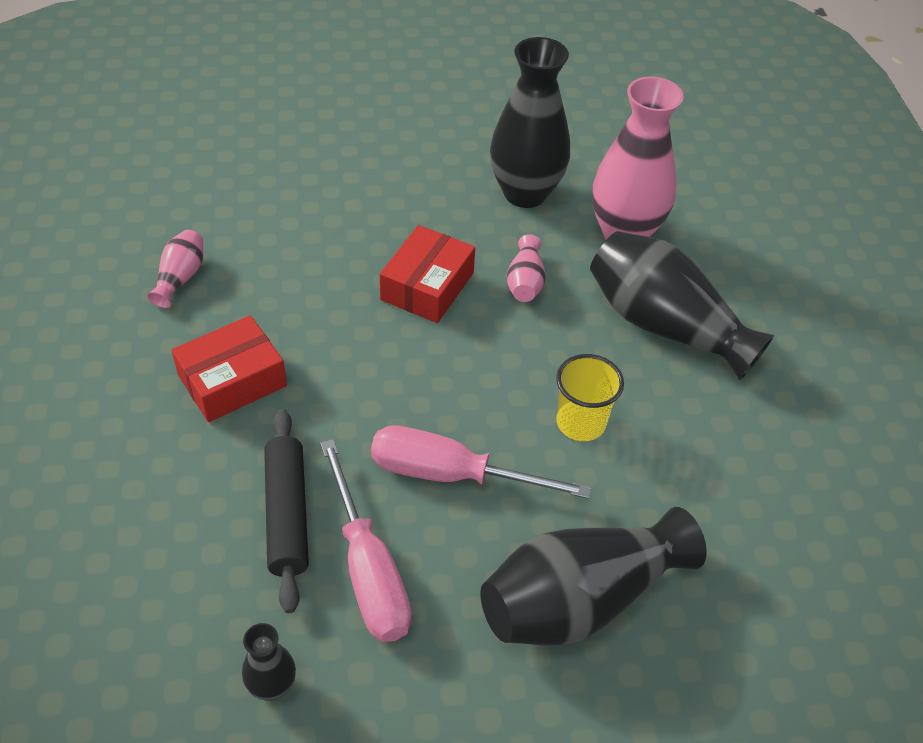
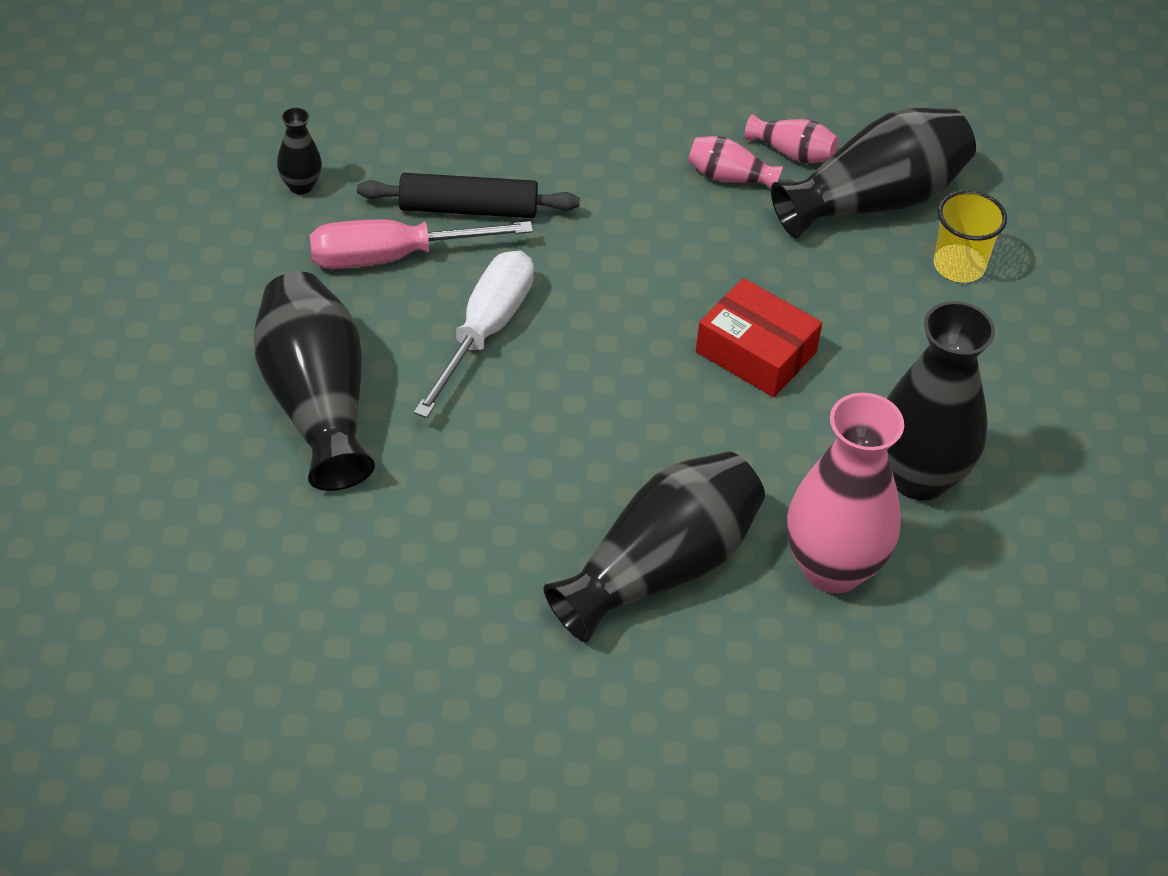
camera: 100 degrees right, 0 degrees up
(232, 380) = (639, 183): red box -> none
(236, 224) = (875, 200): none -> black vase
(451, 474) = (485, 331): pink screwdriver -> white screwdriver
(525, 282) = (752, 444): pink vase -> pink vase (729, 177)
(580, 423) = (527, 450): yellow cup -> yellow cup (959, 266)

